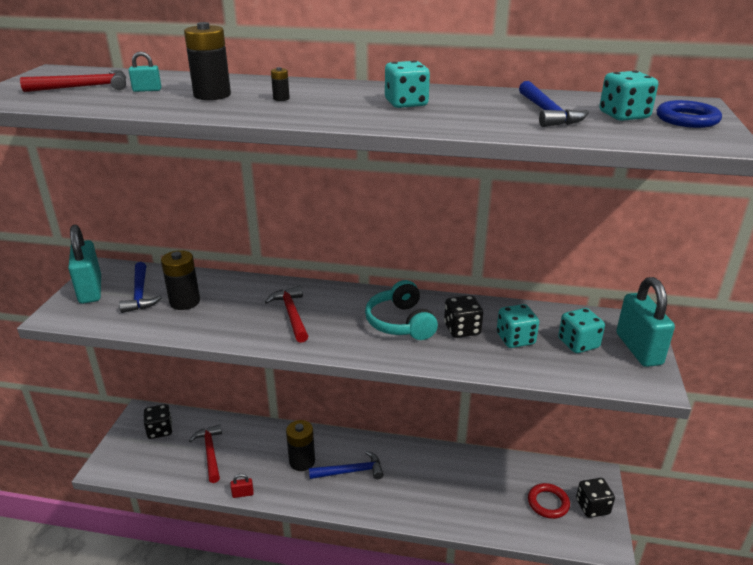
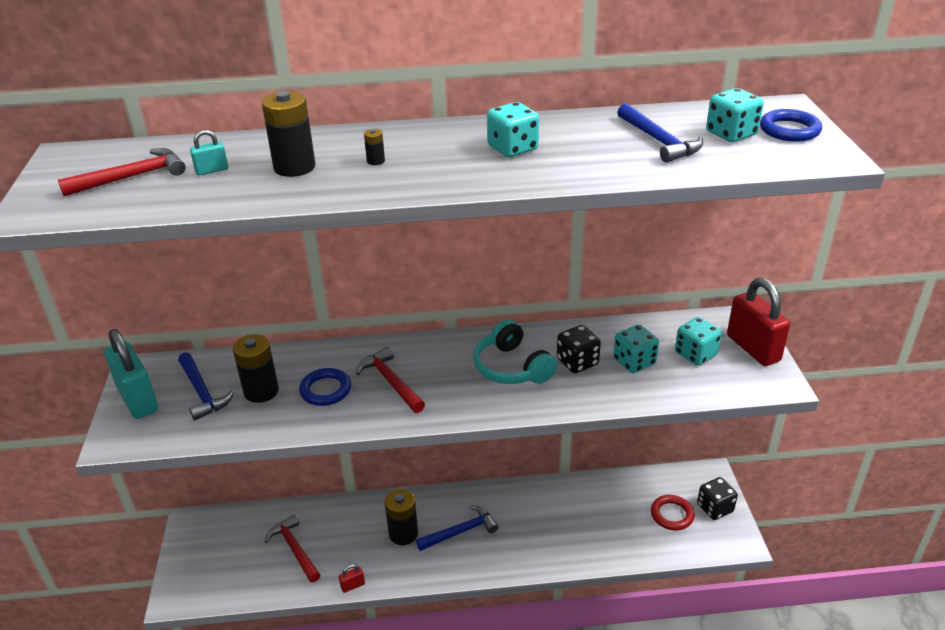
camera: 15 degrees left, 5 degrees up
(160, 430) = (223, 538): black dice -> none
(235, 310) = (325, 390): none -> blue ring
(638, 349) = (753, 348): turquoise padlock -> red padlock

